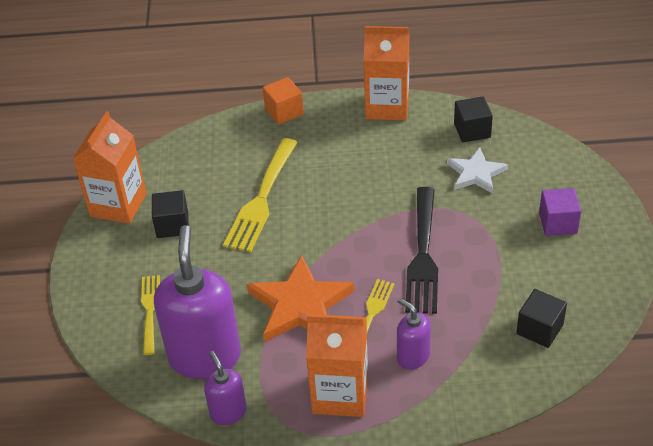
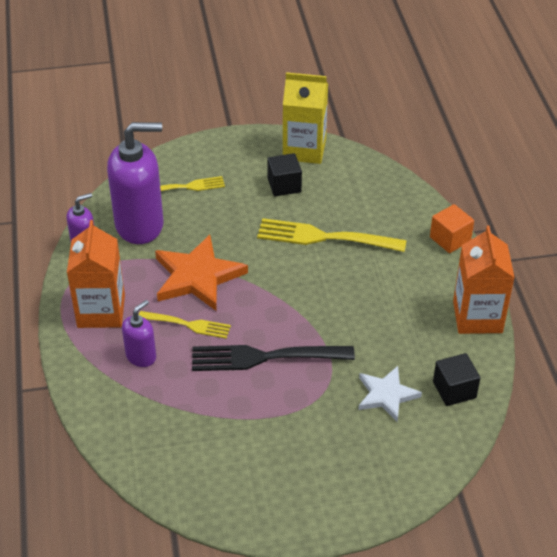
camera: 80 degrees right, 0 degrees up
(118, 205) = (304, 149): orange carton -> yellow carton
(539, 329) = (176, 450): black cube -> none
(558, 223) = (321, 466): purple cube -> none

